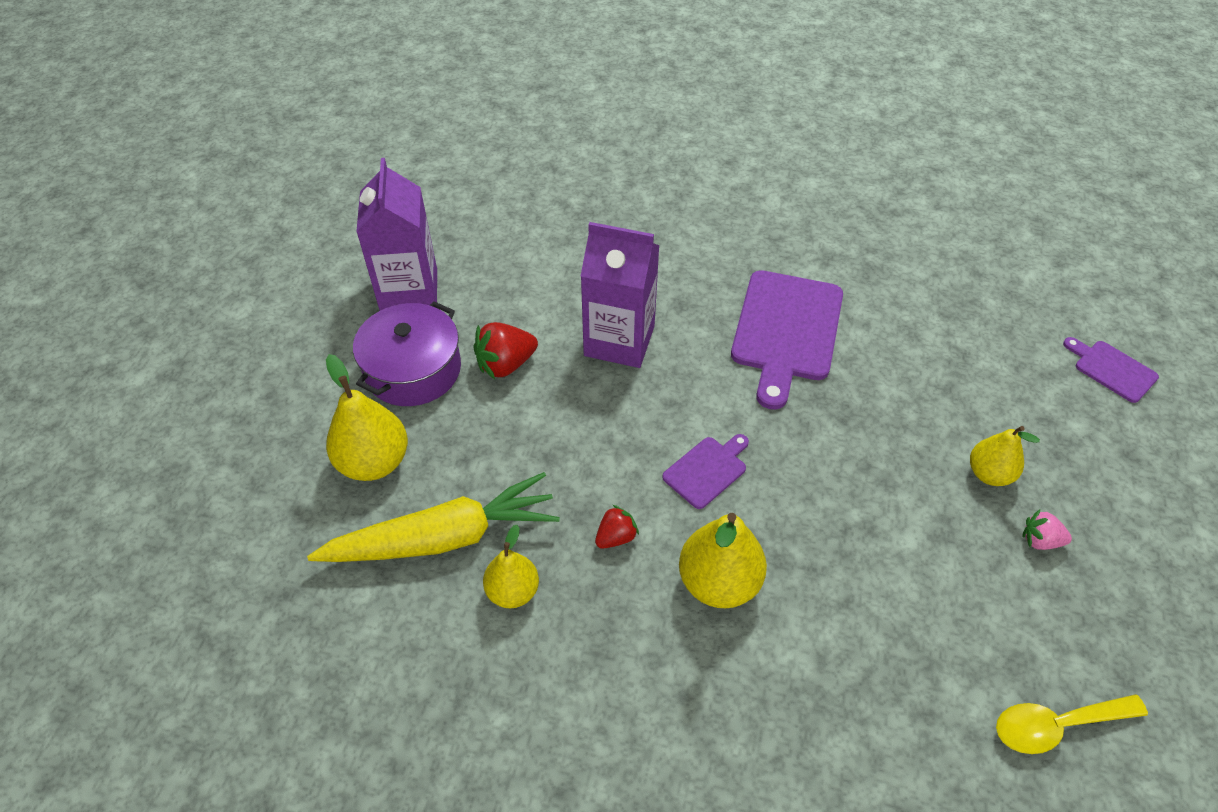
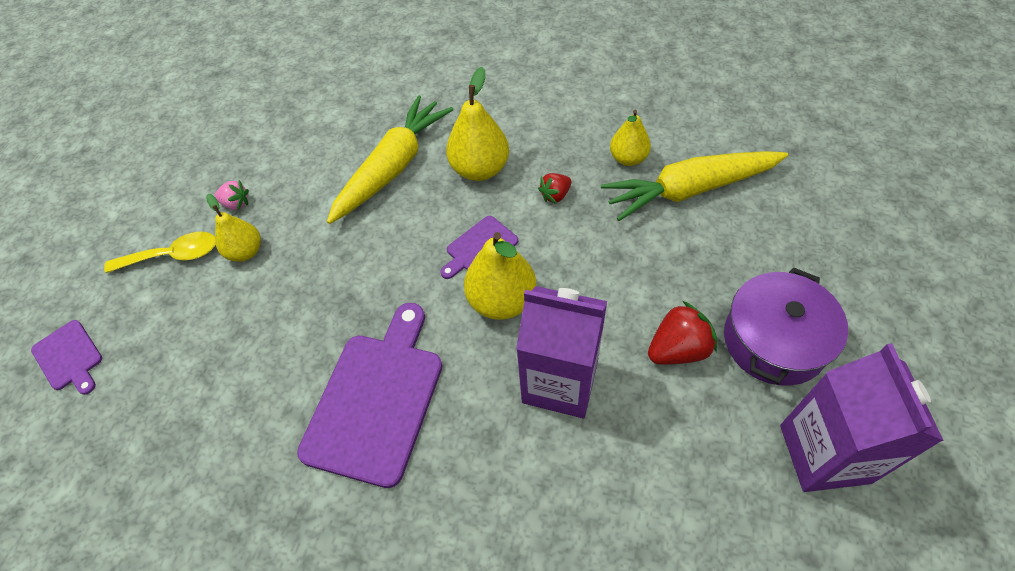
camera: 175 degrees left, 5 degrees up
(374, 462) = (772, 246): yellow pear -> yellow pear (502, 301)
(842, 591) = (393, 167): none -> yellow carrot
(1056, 725) = (289, 107): yellow spoon -> yellow spoon (173, 256)

